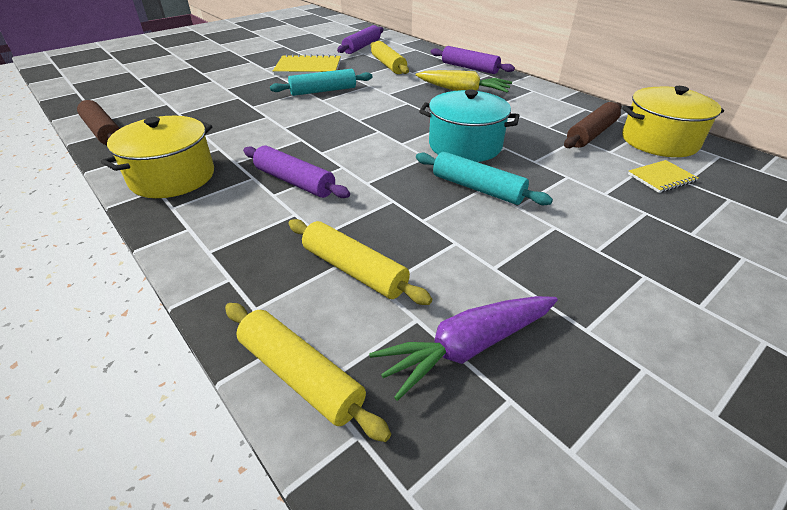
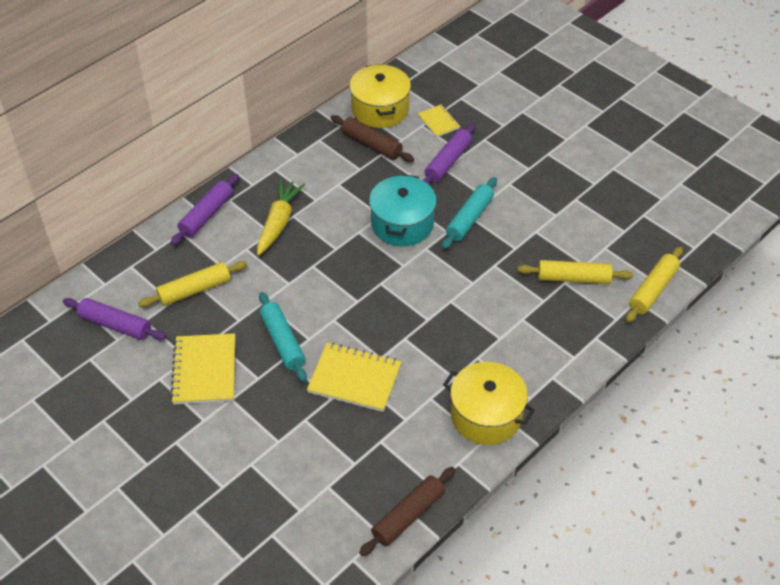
camera: 95 degrees left, 10 degrees up
(267, 116) = (354, 378): none -> yellow notebook
(295, 181) = (479, 328): purple rolling pin -> purple rolling pin (448, 162)
(354, 270) = (573, 278): yellow rolling pin -> yellow rolling pin turned 60 degrees clockwise
(467, 347) = (618, 228): purple carrot -> none

